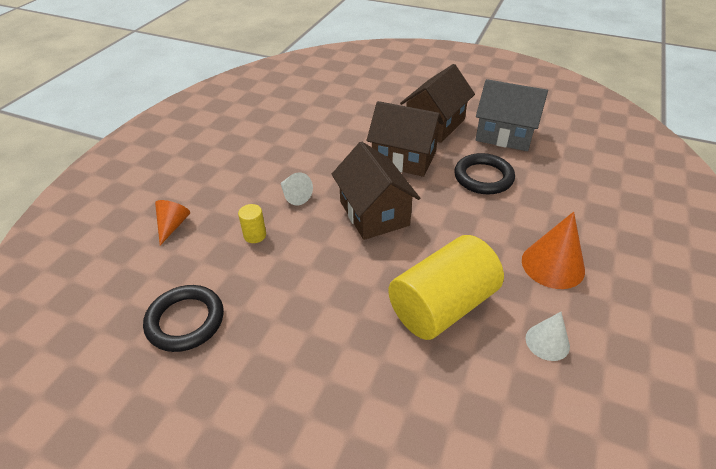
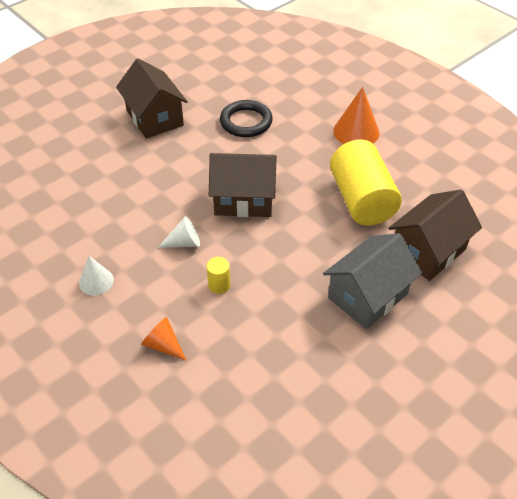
camera: 65 degrees left, 5 degrees up
(185, 321) = (295, 357): black ring -> none
(404, 158) = (186, 155): brown house -> brown house (428, 251)
(505, 135) = (203, 87): grey house -> grey house (368, 296)
(547, 342) = (415, 165): white cone -> white cone (96, 281)

